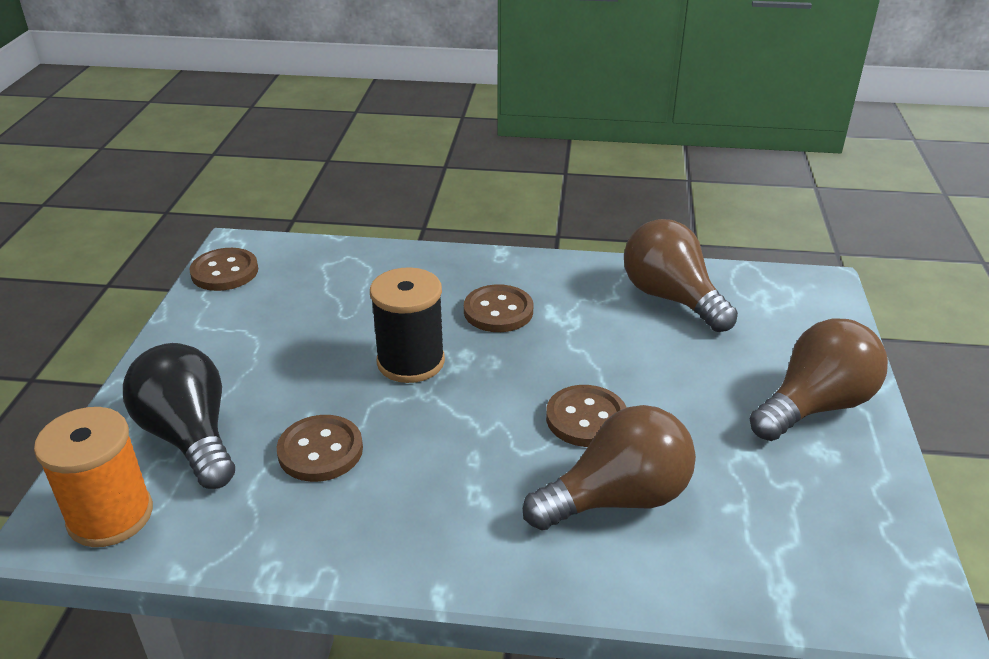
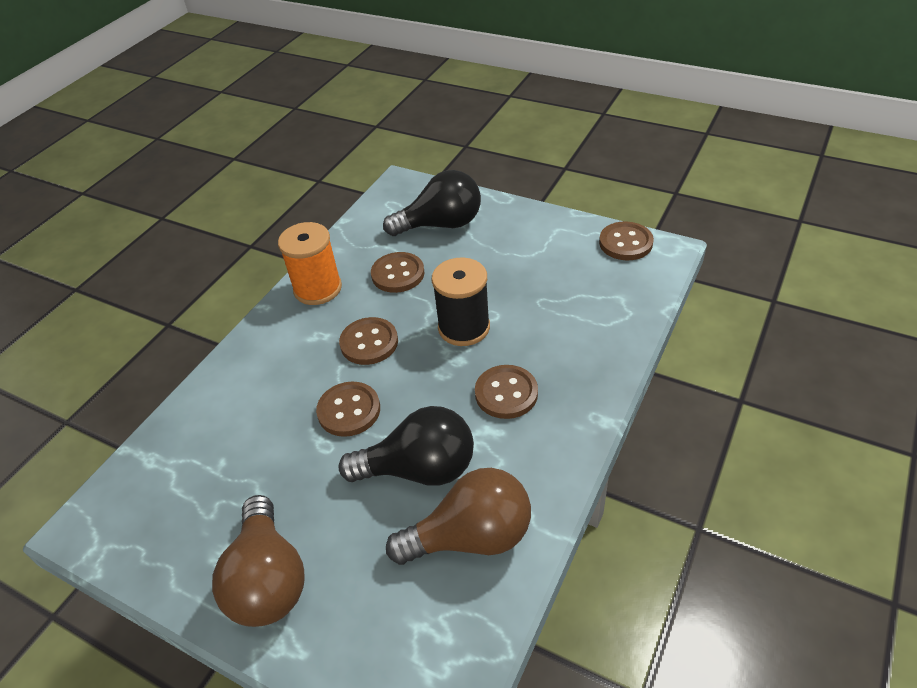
camera: 115 degrees right, 10 degrees up
(110, 516) = (395, 199): orange spool -> orange spool (318, 289)
(469, 437) = (369, 343): none -> brown button
(617, 498) = (269, 402): brown light bulb -> none
(626, 344) = (419, 469): none -> black light bulb

